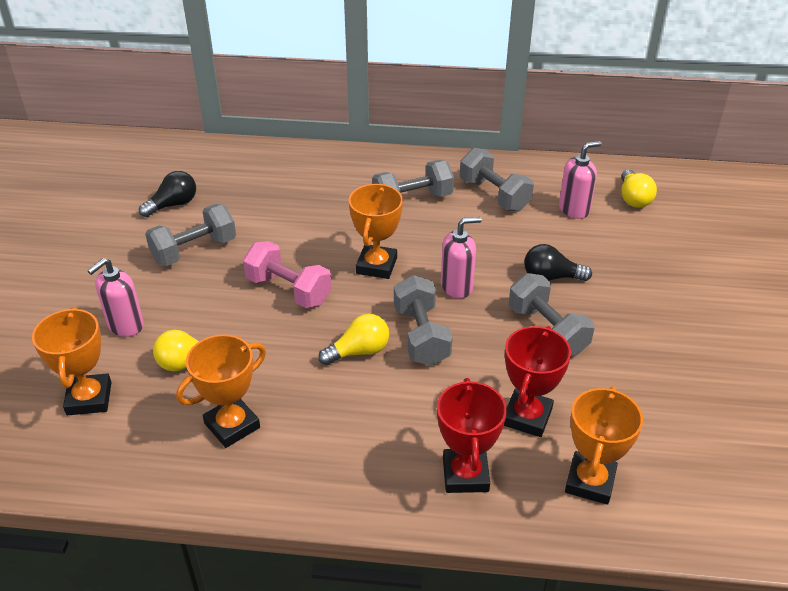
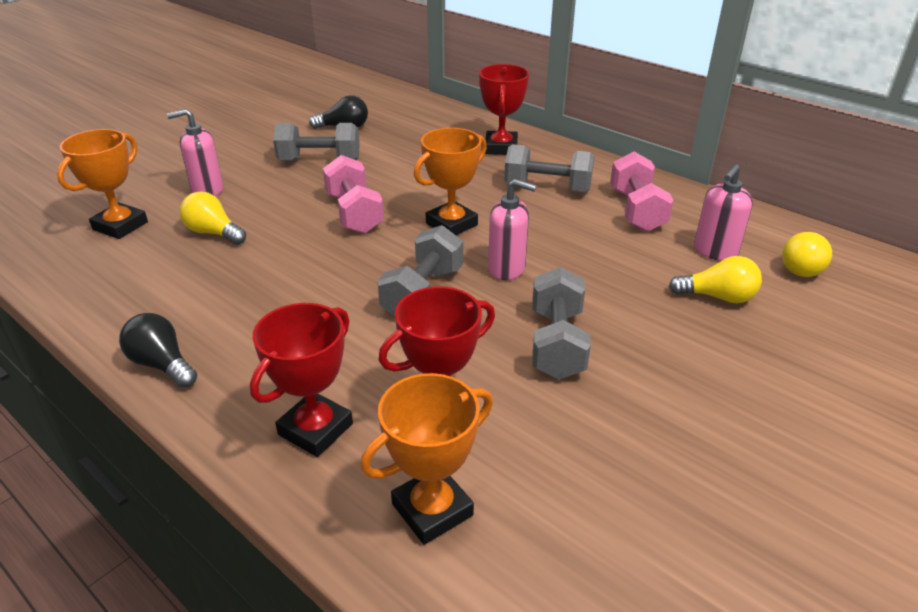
camera: 35 degrees right, 5 degrees down
(232, 425) = (184, 289): orange trophy -> none
(336, 174) = (501, 147): none -> red trophy
(359, 351) = (352, 281): yellow light bulb -> yellow light bulb (717, 297)
(494, 195) = (636, 211): grey dumbbell -> pink dumbbell
(551, 277) = (617, 299): black light bulb -> black light bulb (162, 364)
(574, 209) = (715, 251): pink soap dispenser -> pink soap dispenser turned 120 degrees clockwise

